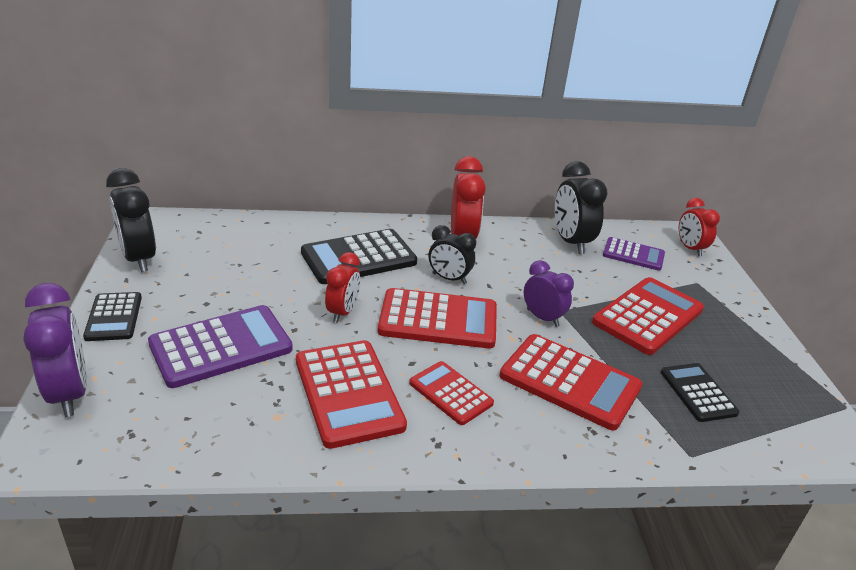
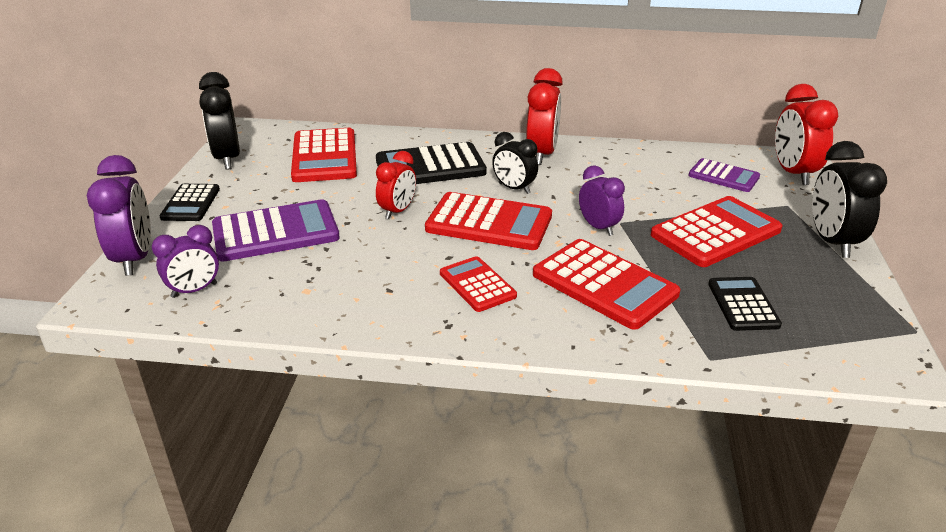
camera: 15 degrees right, 0 degrees up
(152, 428) = (194, 290): none -> purple clock
(348, 393) = (378, 277): red calculator -> red calculator (324, 156)
(571, 242) = (657, 162): black clock -> black clock (832, 242)
(690, 248) = (793, 173): red clock -> red clock, size x1.55

